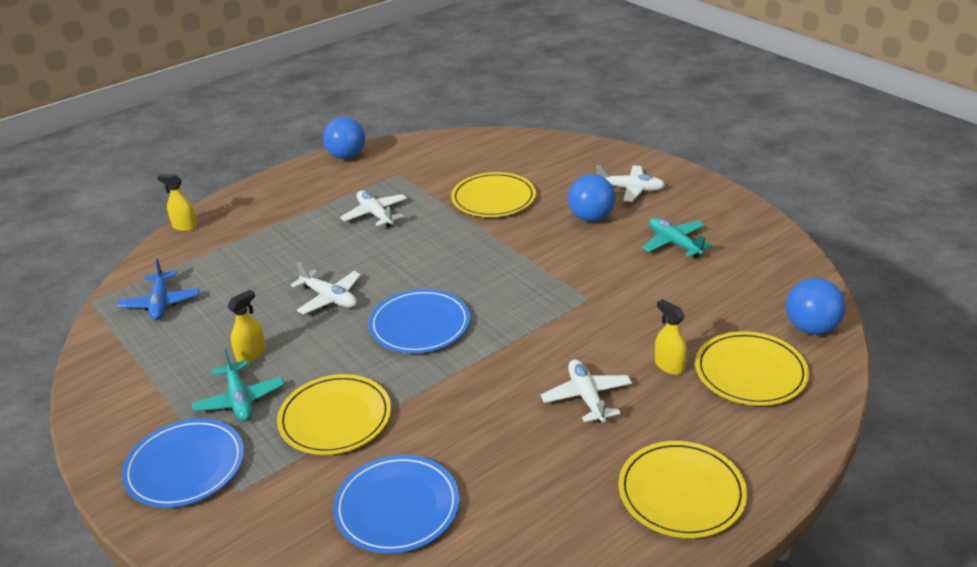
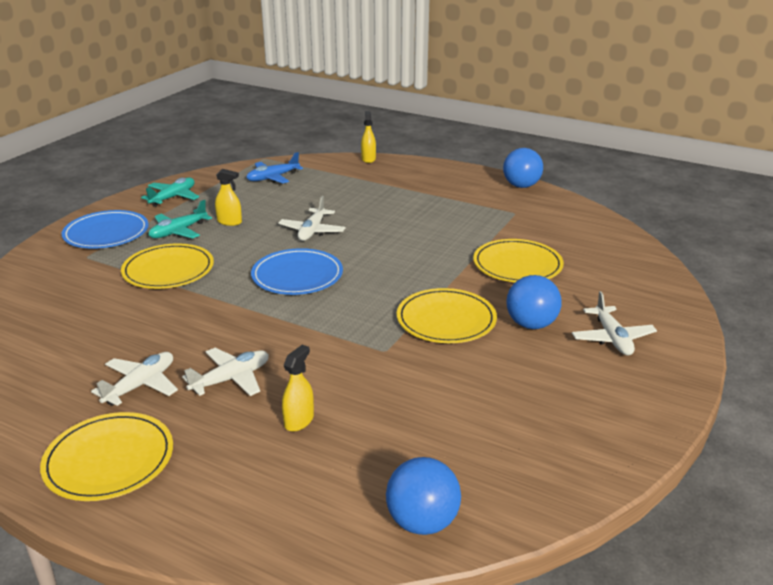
camera: 65 degrees right, 5 degrees down
(375, 214) = (442, 219): white plane -> white plane (140, 385)
(397, 507) = (75, 318): blue plate -> none
(674, 243) = (526, 387): turquoise plane -> turquoise plane (173, 197)
(750, 372) = (311, 481): yellow plate -> yellow plate (446, 320)

